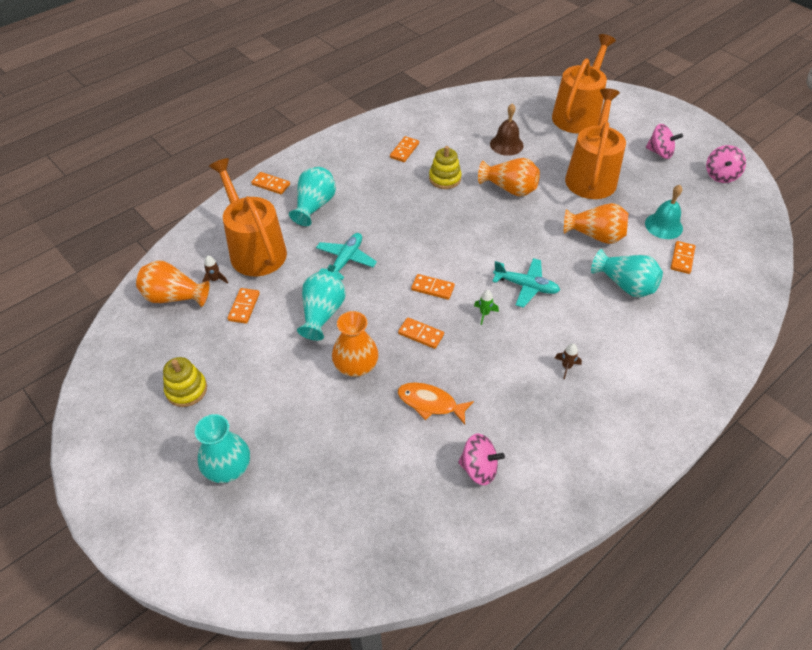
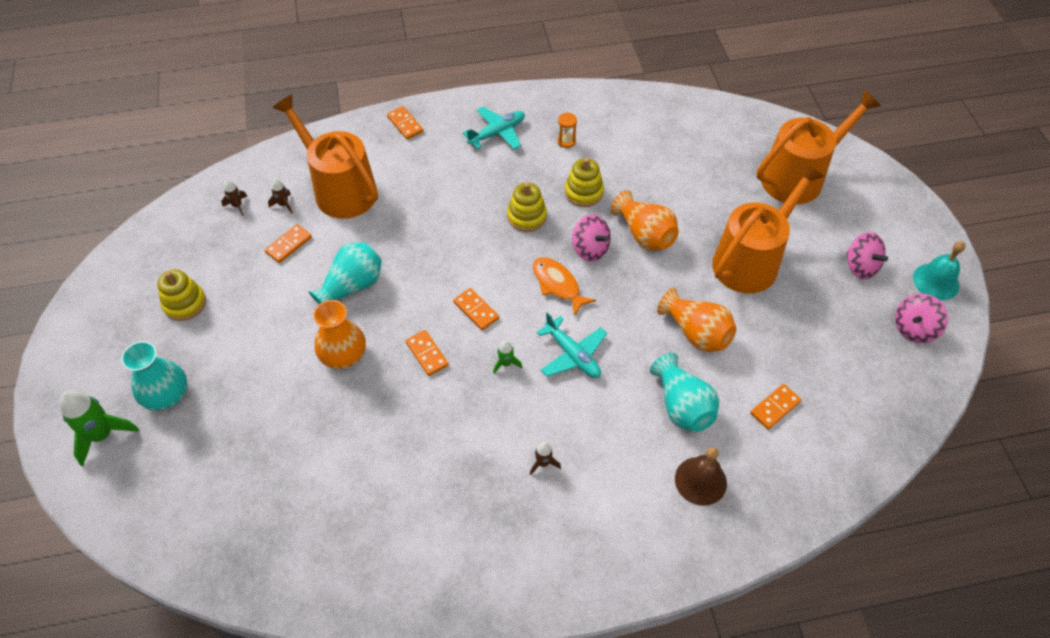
camera: 30 degrees right, 5 degrees up
(174, 297) = (237, 206): orange vase -> brown rocket
(193, 528) = (102, 435): none -> green rocket
(255, 250) = (340, 189): orange watering can -> orange watering can turned 45 degrees counterclockwise
(314, 206) = (429, 166): turquoise vase -> none
(346, 260) = (415, 239): turquoise plane -> turquoise plane (497, 133)
(404, 150) = (566, 141): orange domino -> orange hourglass
(417, 210) = (526, 216): none -> yellow stacking toy
(430, 403) = (382, 429): orange fish -> orange fish (558, 285)
(479, 468) = (376, 519): pink spinning top -> pink spinning top (590, 249)
(506, 144) = (683, 180): brown bell -> brown bell (700, 481)
(663, 225) = (787, 358): turquoise bell -> turquoise bell (936, 281)

